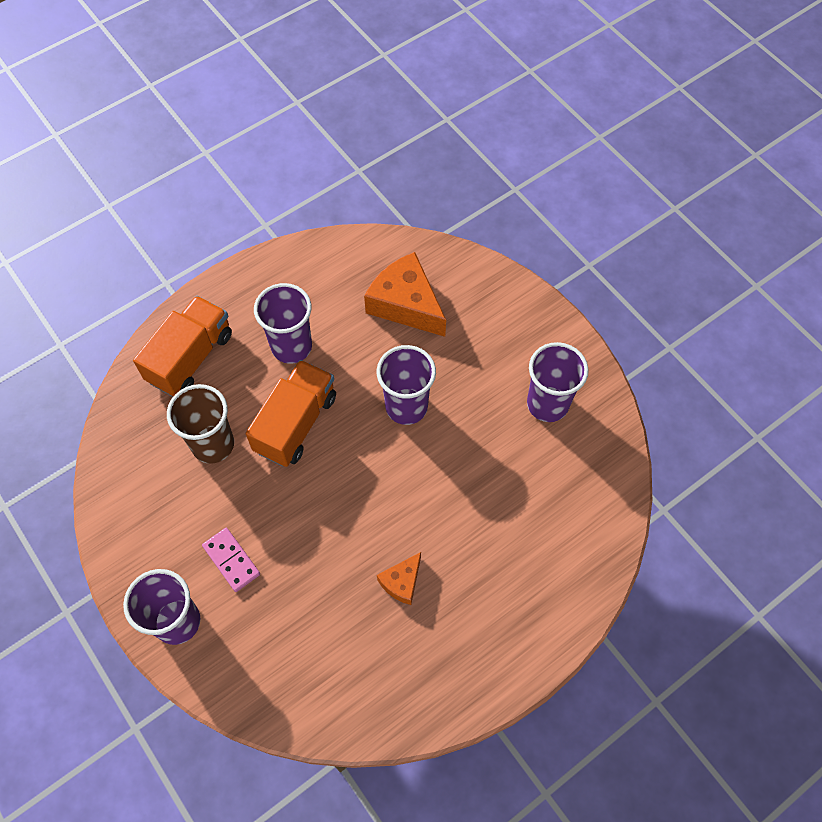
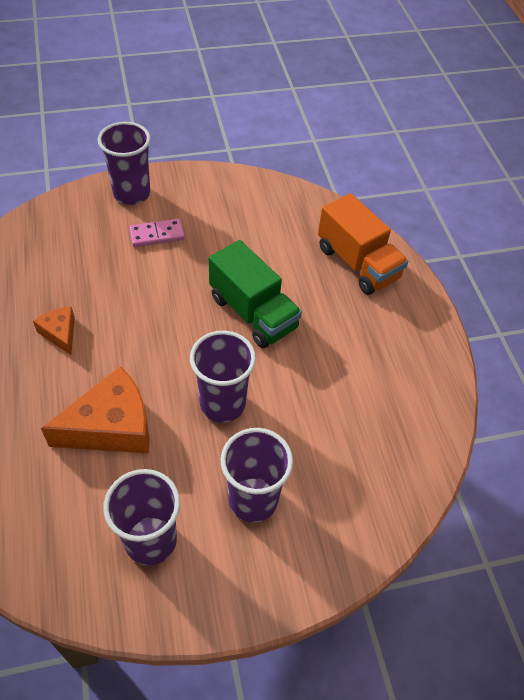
camera: 110 degrees right, 10 degrees down
(213, 444) = (264, 253): brown cup -> none
(291, 346) = (335, 336): purple cup -> purple cup (253, 499)
(296, 423) = (253, 313): orange truck -> green truck
(406, 304) = (343, 452): orange cheese -> orange cheese (111, 426)

